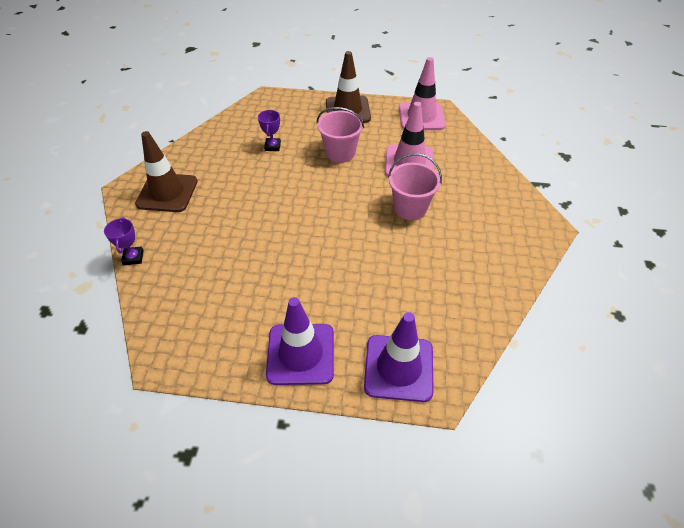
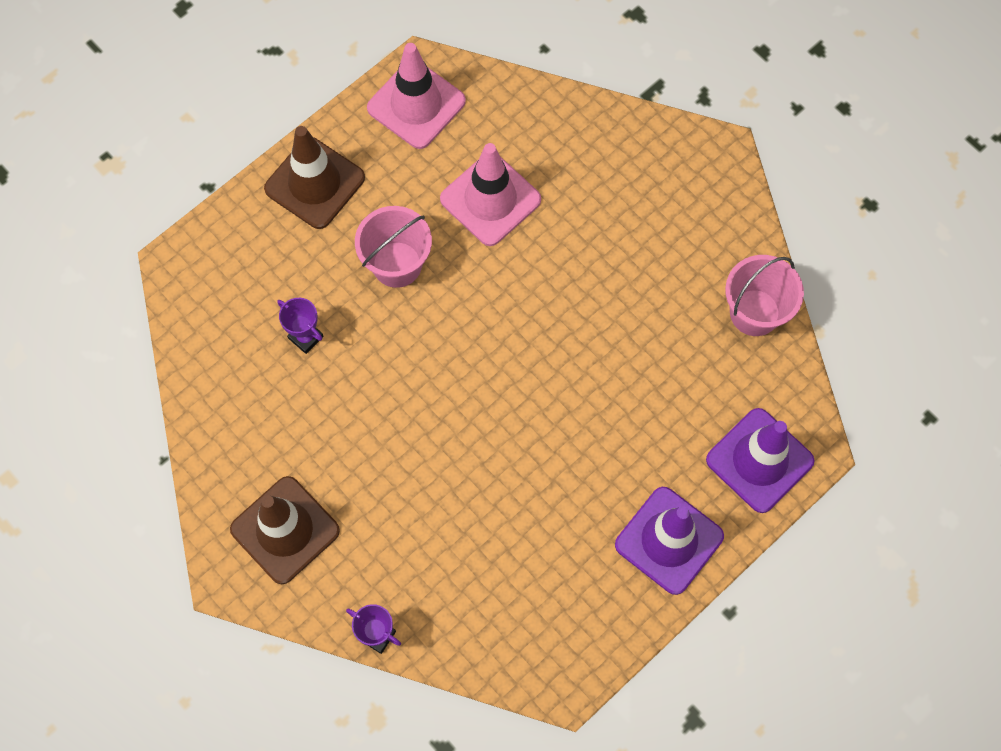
camera: 50 degrees left, 20 degrees up
(410, 208) = (567, 267): pink bucket -> pink bucket (754, 312)

